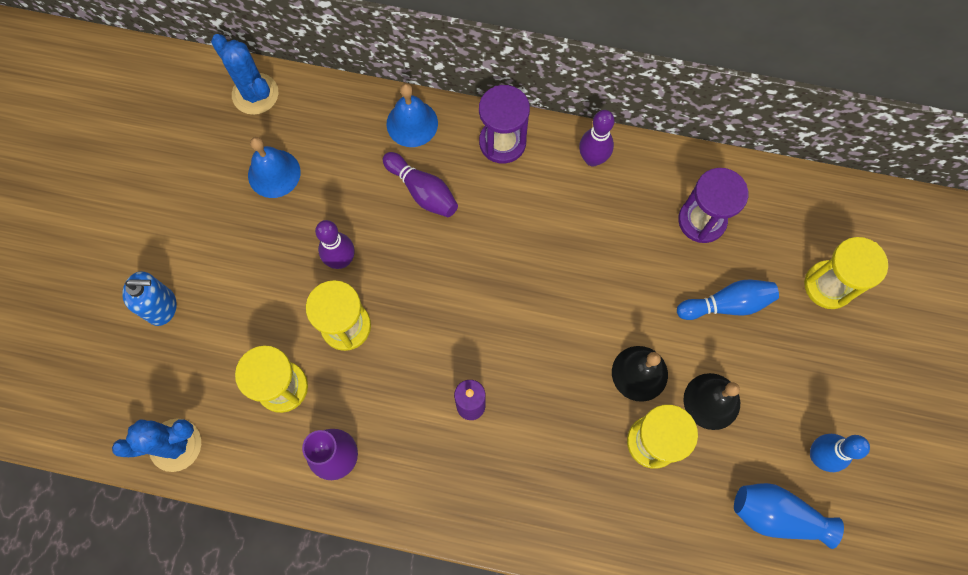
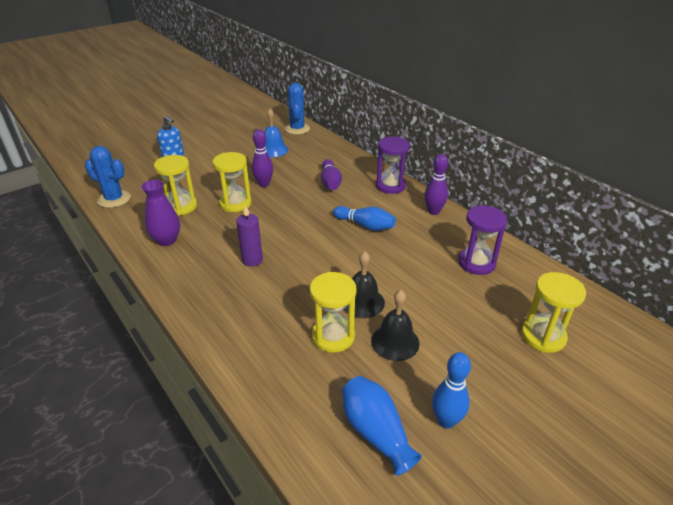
camera: 40 degrees right, 35 degrees down
(412, 123) = (353, 162): blue bell -> none
(727, 304) = (455, 305): blue bowling pin -> blue bowling pin (365, 225)

